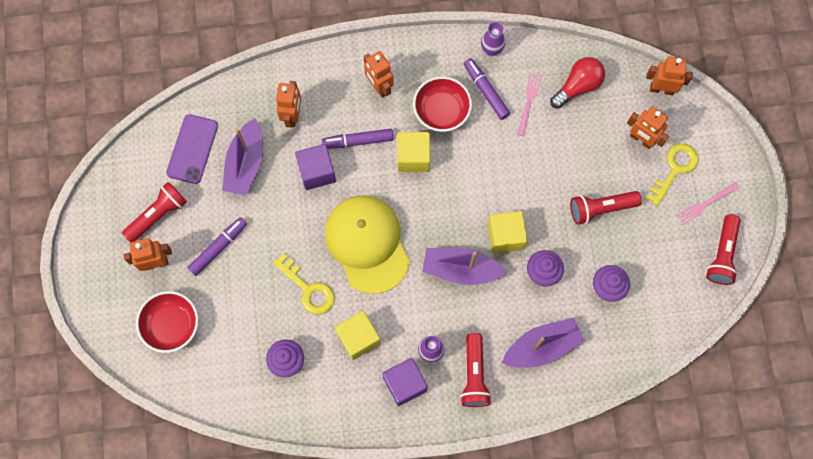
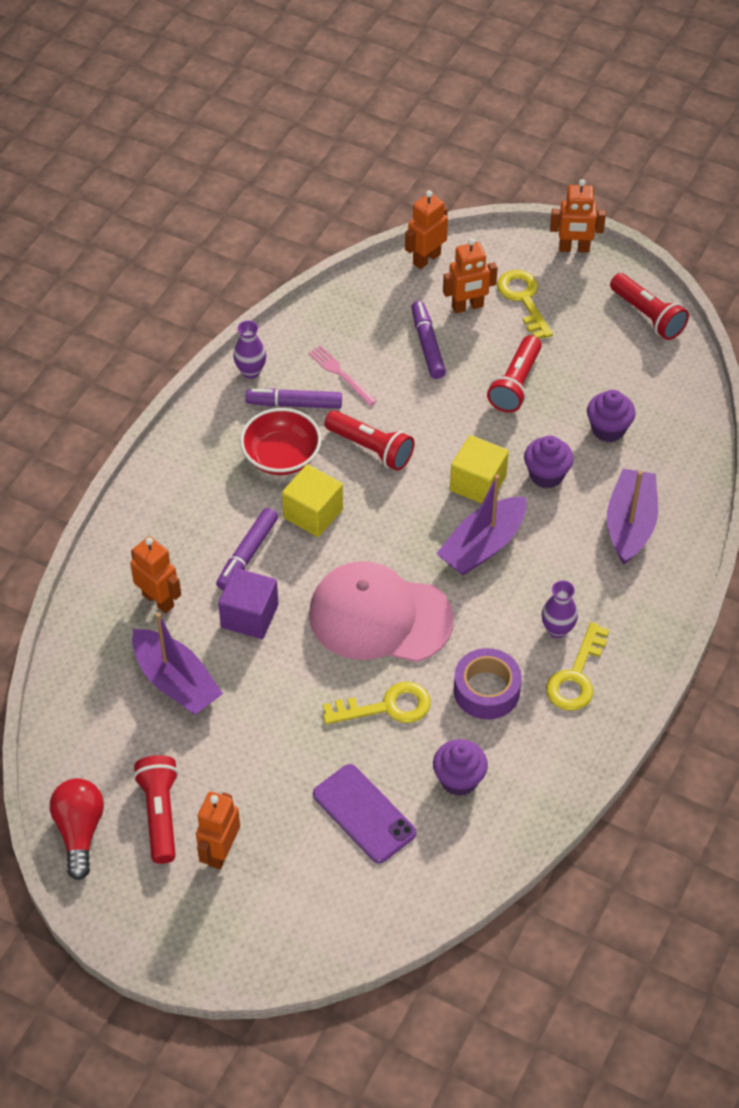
camera: 55 degrees left, 20 degrees down
(171, 325) = (315, 880): red bowl -> none
(192, 149) = (107, 727): purple phone -> purple phone (364, 814)
(218, 248) = (258, 771): purple marker -> purple marker (427, 345)
(358, 338) = (486, 690): yellow cube -> purple tape
(367, 244) = (380, 617): yellow cap -> pink cap
(379, 87) = (200, 497): orange robot -> orange robot (574, 248)
(405, 384) = (576, 676): purple cube -> yellow key
(474, 375) = (616, 604): red flashlight -> red flashlight (371, 449)
(578, 86) = (361, 323): red light bulb -> red light bulb (79, 831)
(705, 204) = (582, 297): pink fork -> none

